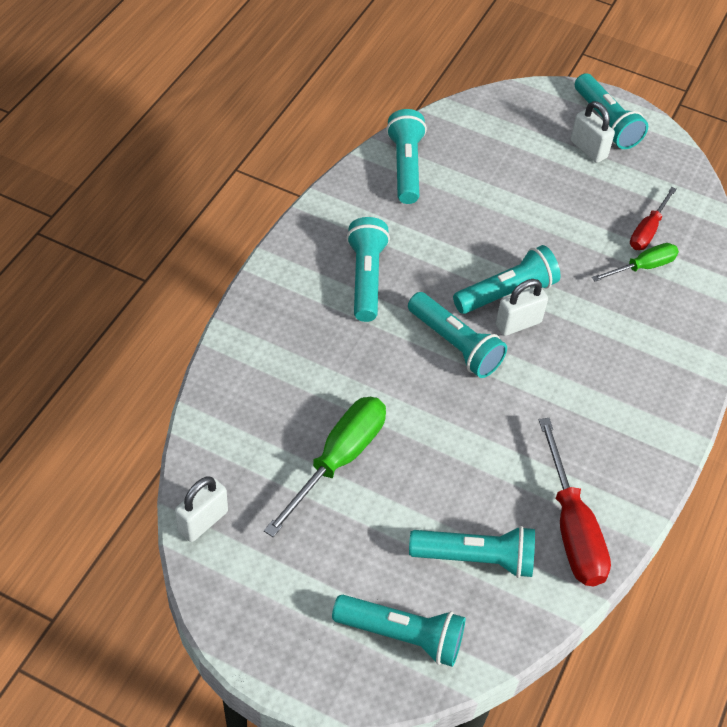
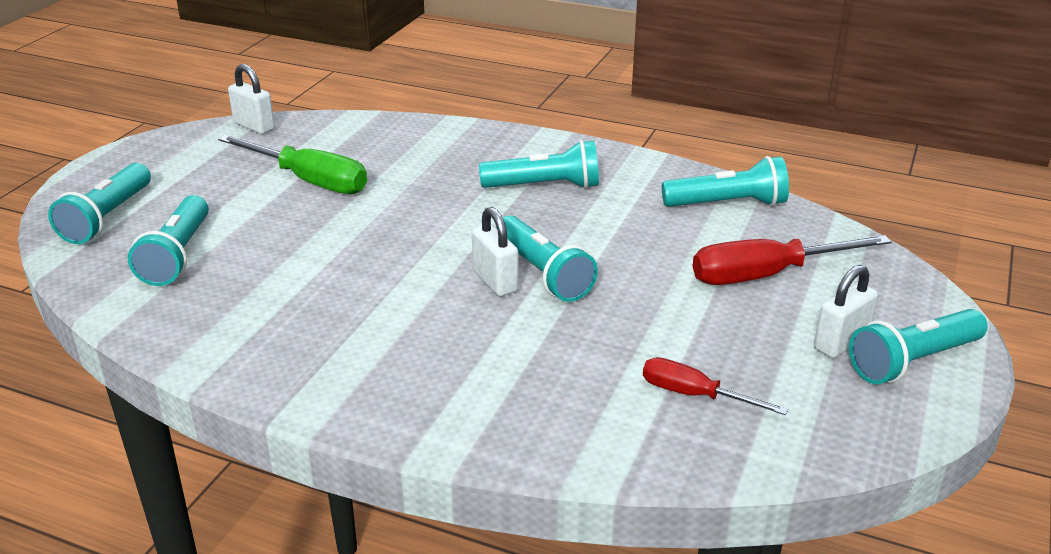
camera: 90 degrees right, 20 degrees down
(455, 344) = (458, 240): turquoise flashlight -> none
(572, 527) = (198, 316): red screwdriver -> red screwdriver (766, 275)
(642, 267) = (618, 387): green screwdriver -> none

